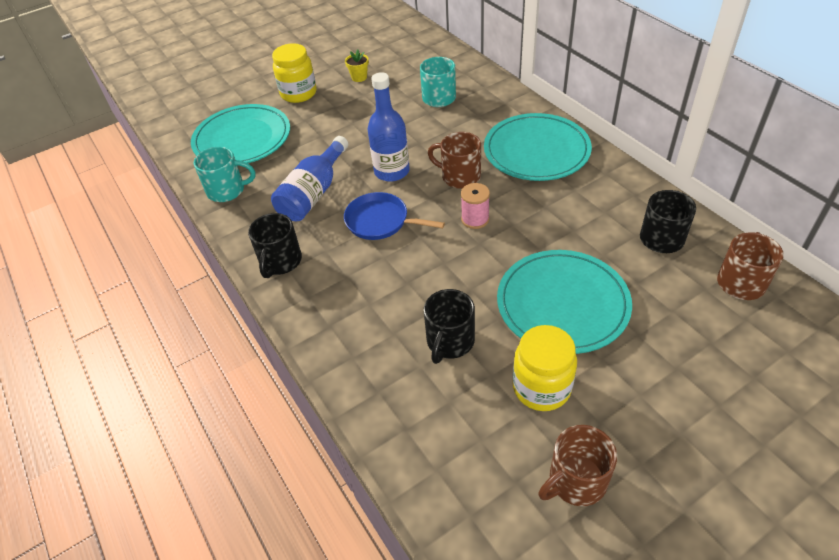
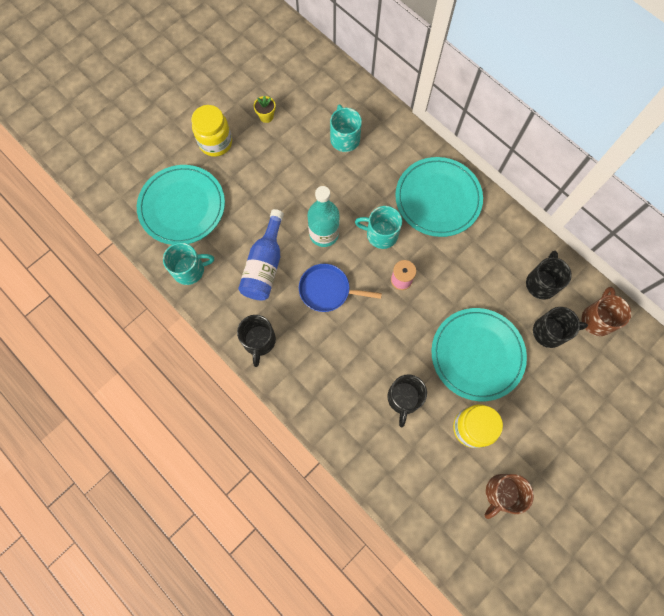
camera: 15 degrees left, 25 degrees up
(392, 171) = (324, 234): blue bottle -> turquoise bottle
(459, 176) = (381, 234): brown mug -> turquoise mug
(670, 289) = (550, 332): none -> black mug

